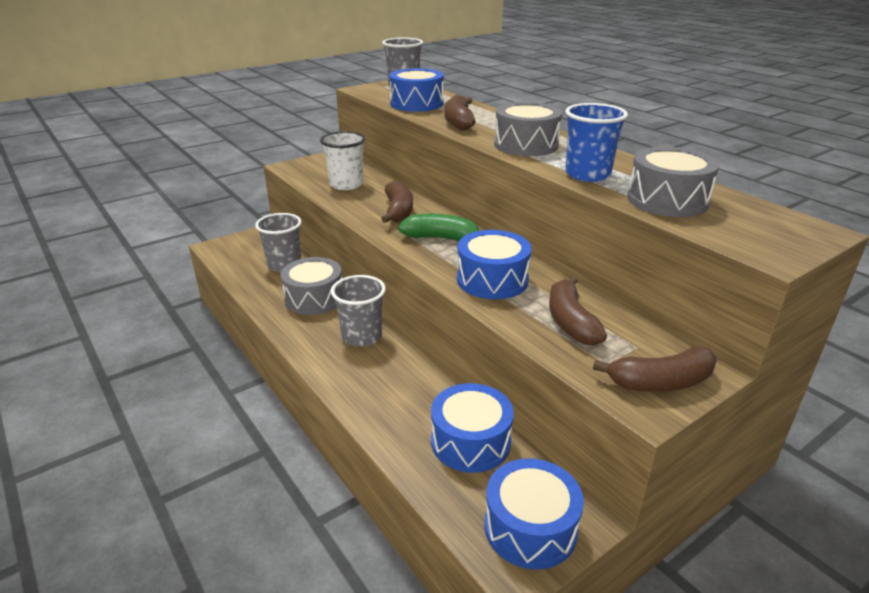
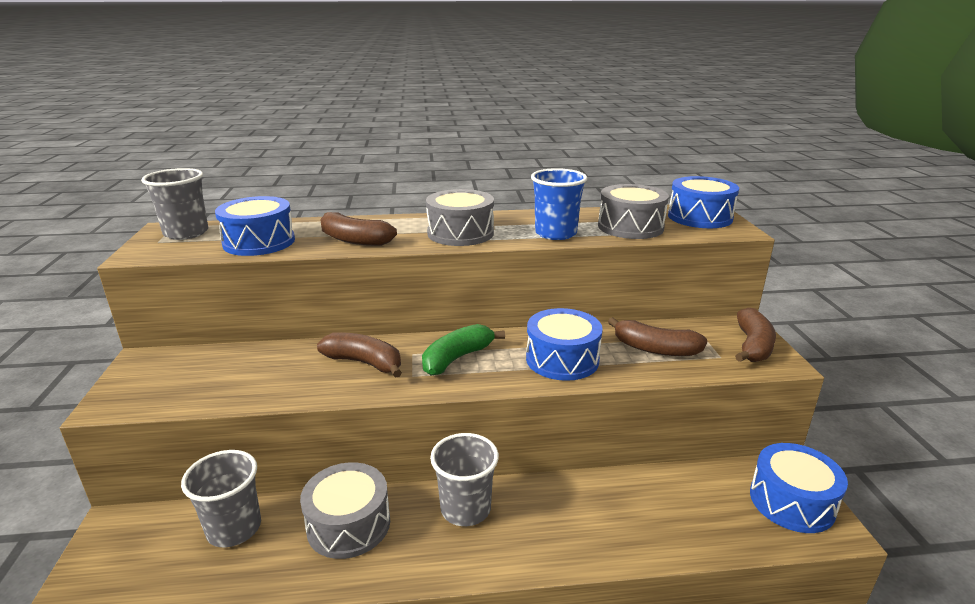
camera: 60 degrees left, 5 degrees down
(346, 184) = (244, 375): white cup -> none
(470, 442) = (679, 494): blue drum -> blue drum (699, 217)

